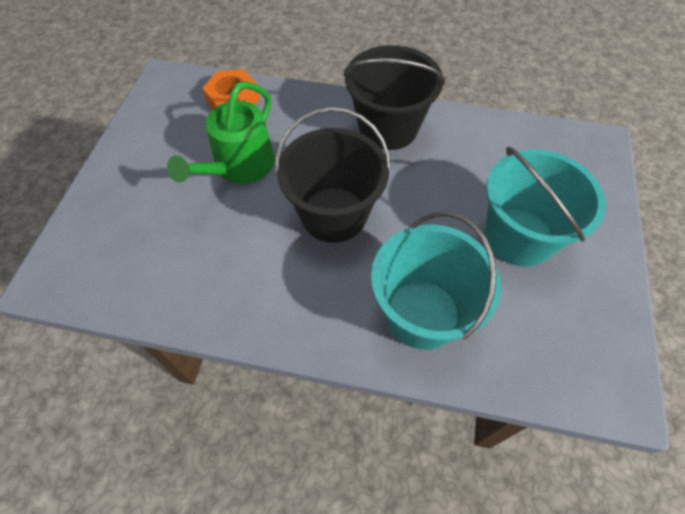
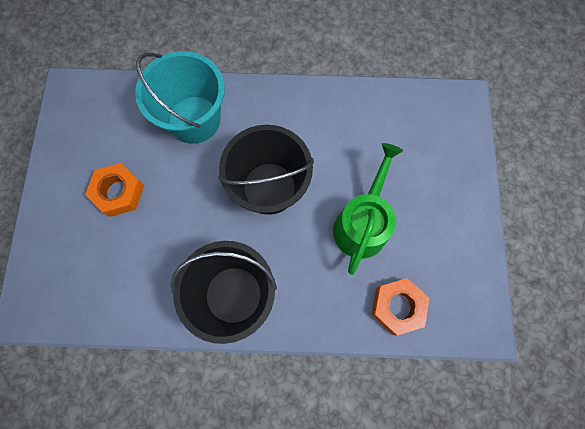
camera: 170 degrees right, 15 degrees up
(519, 237) = (118, 192): turquoise bucket -> orange nut

